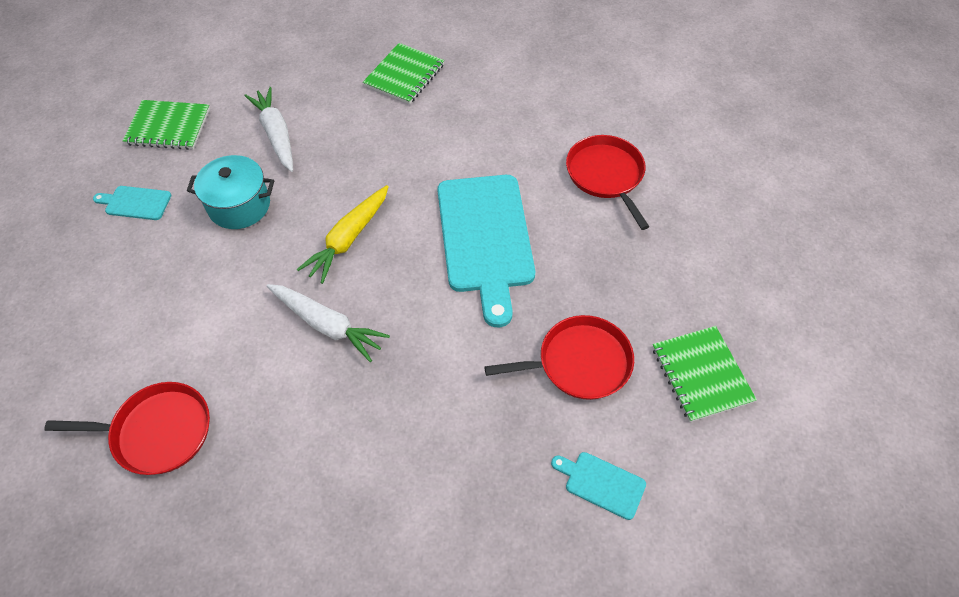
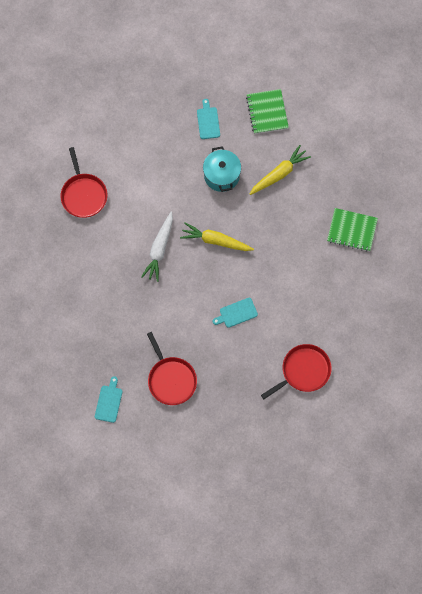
camera: 75 degrees right, 15 degrees up
(276, 134) = (279, 174): white carrot -> yellow carrot
(485, 238) = (236, 313): turquoise cutting board -> turquoise cutting board, size x0.44
(701, 374) = (180, 442): green notebook -> none

